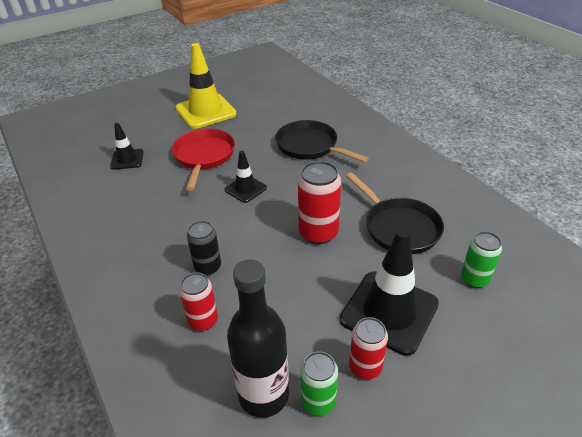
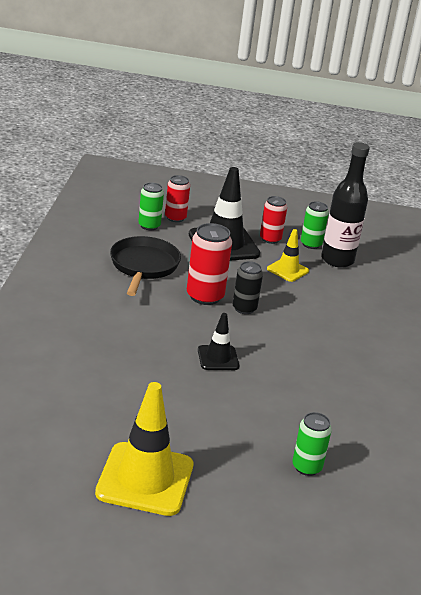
camera: 145 degrees left, 10 degrees down
(127, 159) = (307, 467): black traffic cone -> green can
(203, 320) = (343, 302): red can -> red can (175, 218)
(204, 157) = (219, 415): red pan -> none
(208, 267) = (312, 325): black can -> black can (244, 308)
(294, 325) = (287, 270): none -> yellow traffic cone
(310, 146) = (101, 356): black pan -> none

